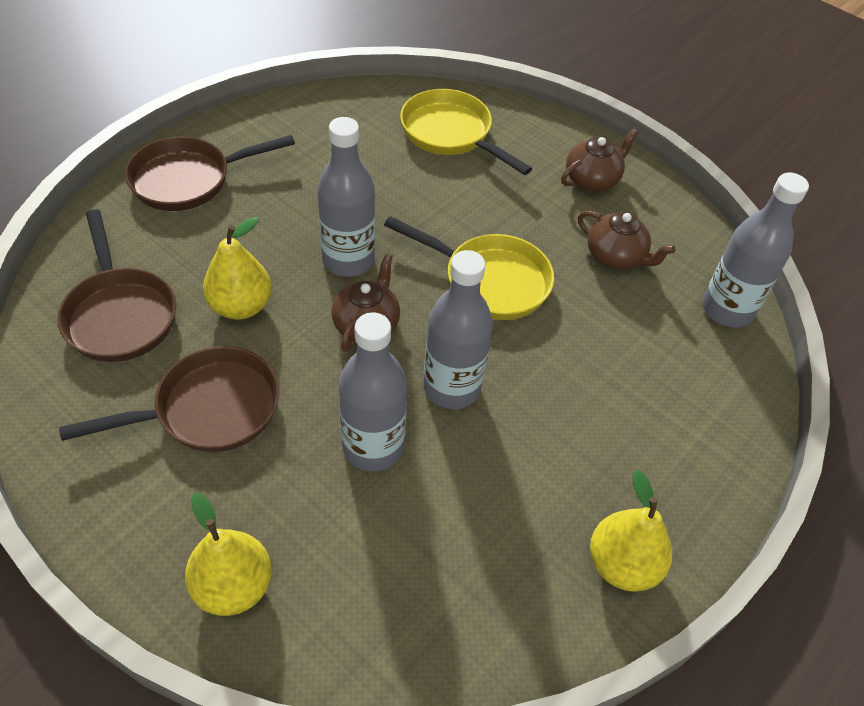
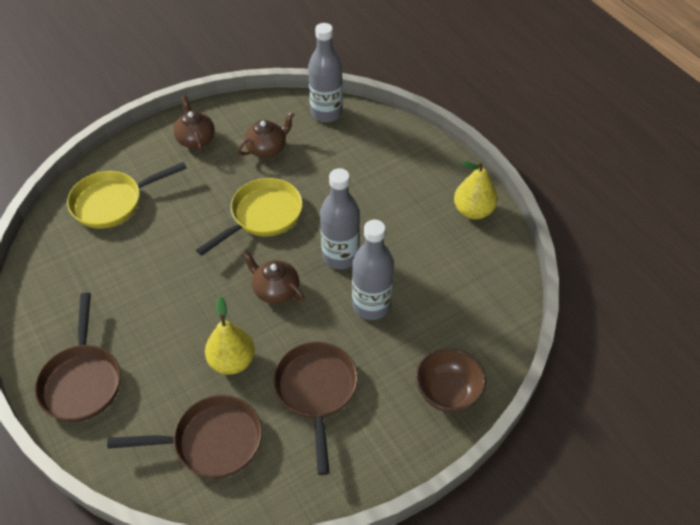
camera: 70 degrees left, 0 degrees up
(233, 586) = (447, 393): yellow pear -> brown bowl
(348, 260) = (214, 289): grey bottle -> none

